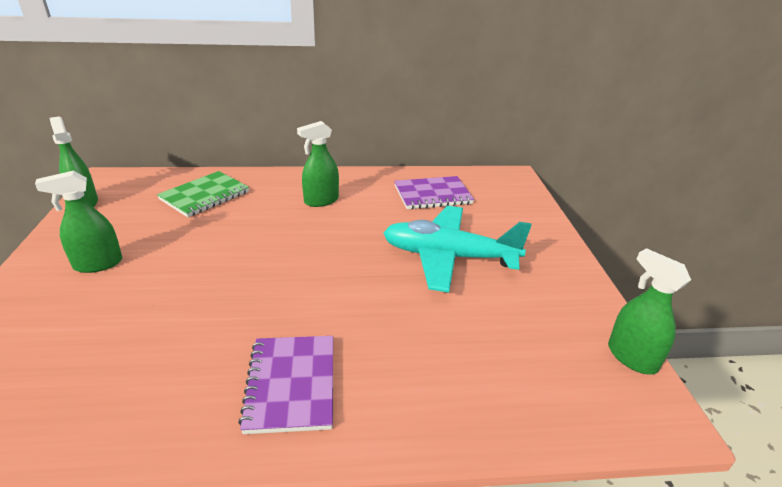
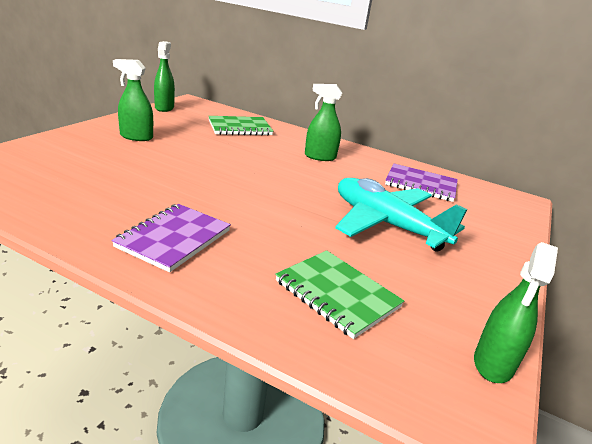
camera: 30 degrees right, 5 degrees down
(484, 359) = (337, 294): none -> green notebook
(631, 357) = (493, 364): green spray bottle -> green spray bottle turned 150 degrees counterclockwise

